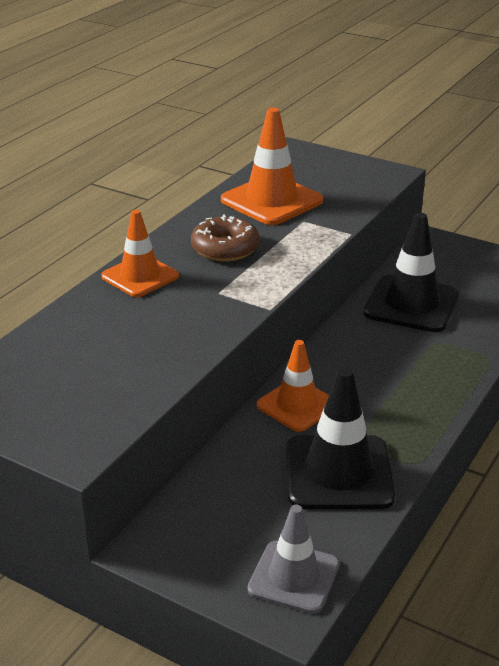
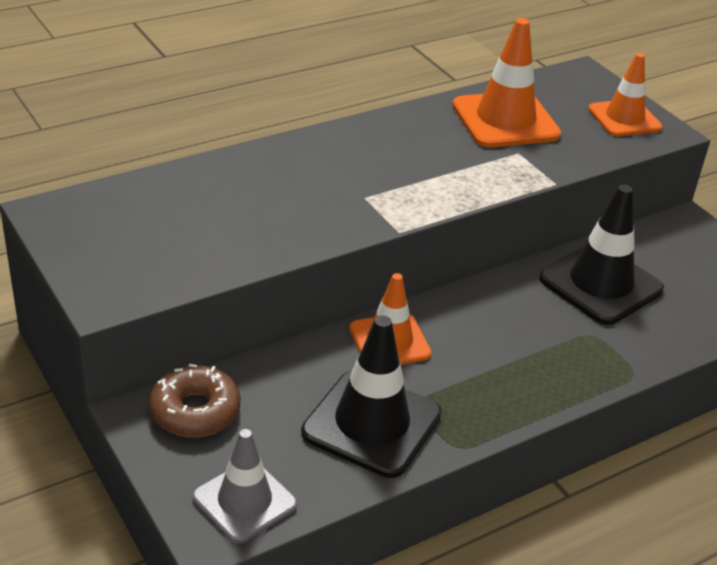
camera: 25 degrees right, 5 degrees up
(140, 276) = (305, 154): orange traffic cone -> orange traffic cone (624, 118)
(225, 248) = (412, 155): brown donut -> brown donut (195, 411)

